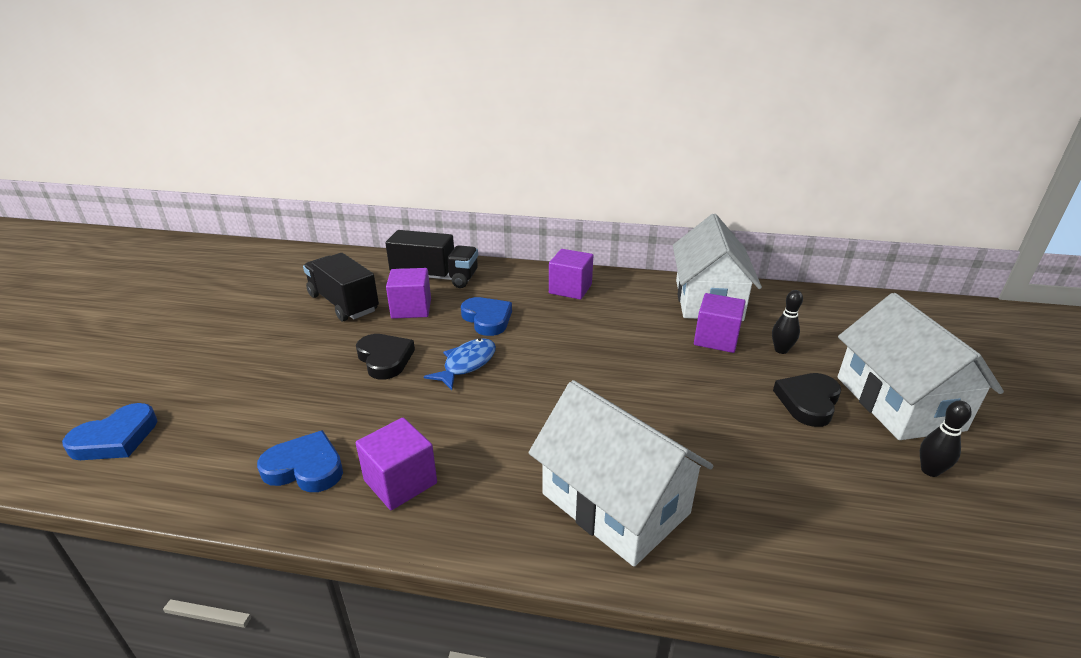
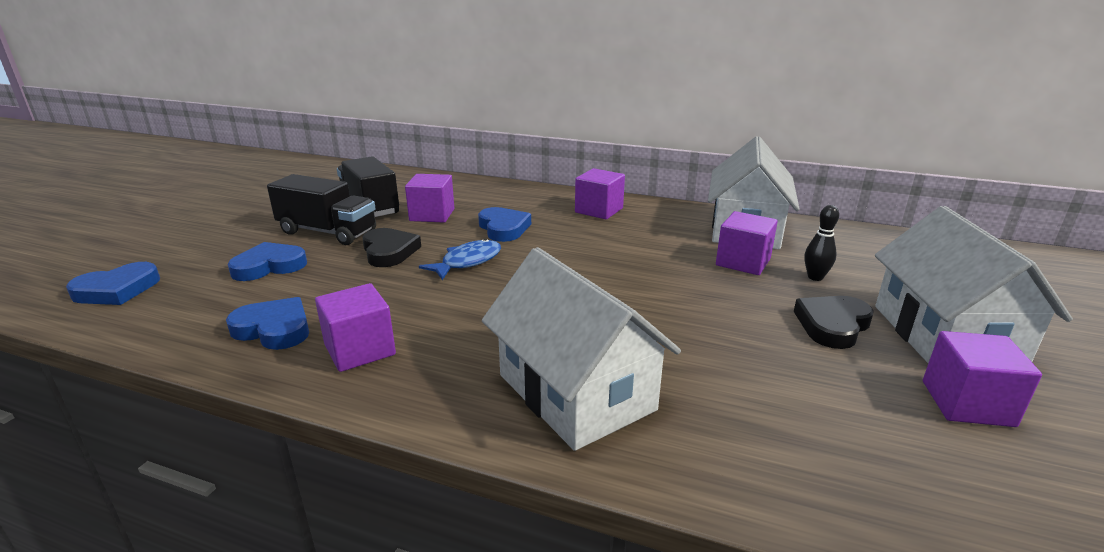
camera: 10 degrees right, 5 degrees down
(268, 390) = (269, 266): none -> blue heart
(435, 277) = (466, 193): black truck -> black truck (328, 232)
(930, 471) = (967, 403): black bowling pin -> purple cube

